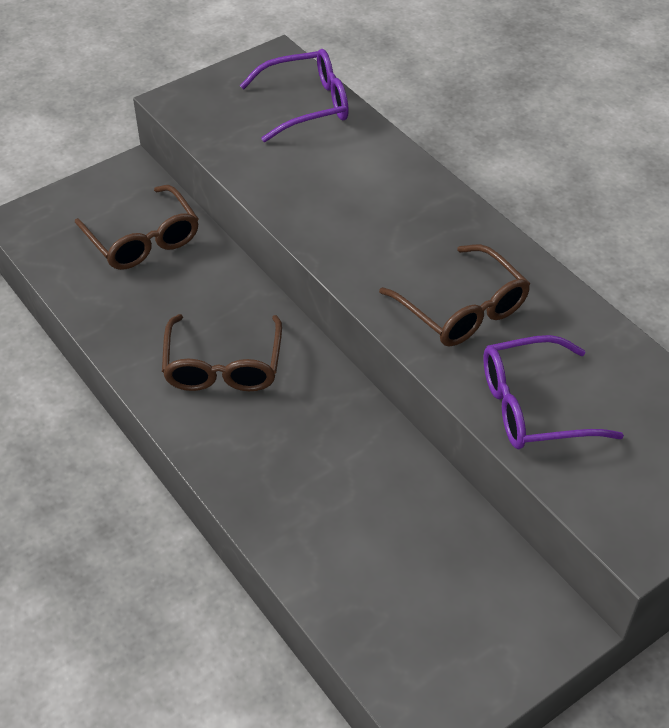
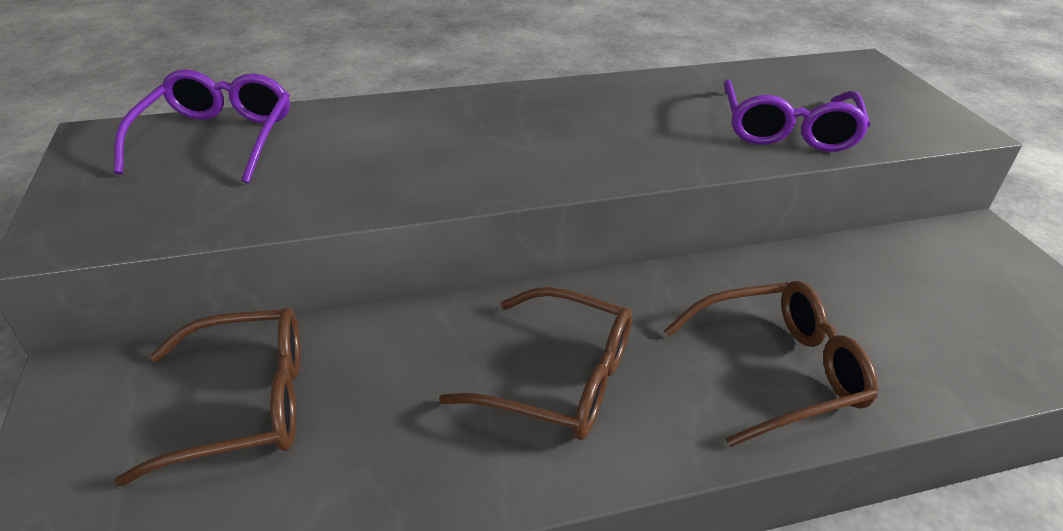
camera: 70 degrees left, 10 degrees down
(463, 310) = (640, 131): brown glasses -> brown glasses (778, 370)

